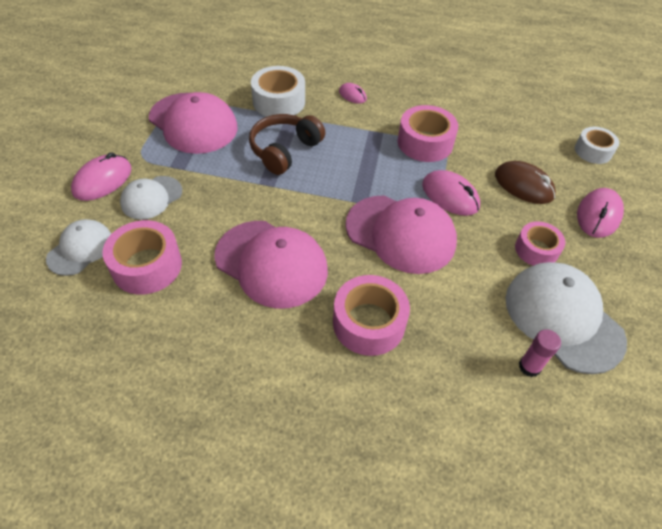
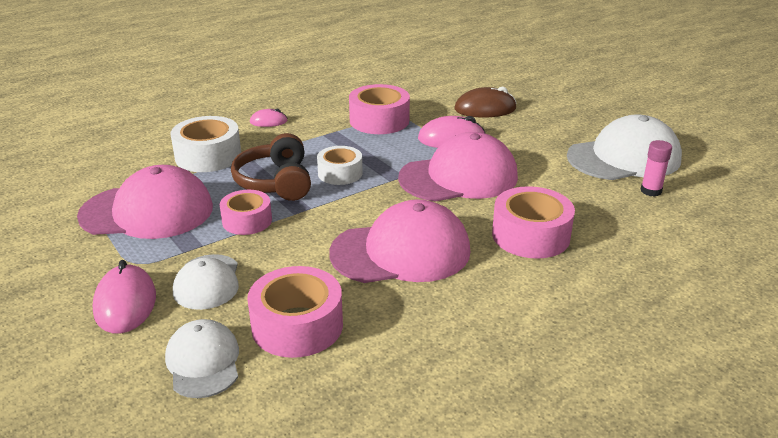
camera: 45 degrees left, 20 degrees down
(536, 250) = (551, 135): pink tape -> pink tape (247, 221)
(563, 318) = (624, 158): white cap -> white cap turned 150 degrees clockwise
(593, 151) = (491, 71): white tape -> white tape (340, 173)
(598, 215) = (551, 100): pink mouse -> none

